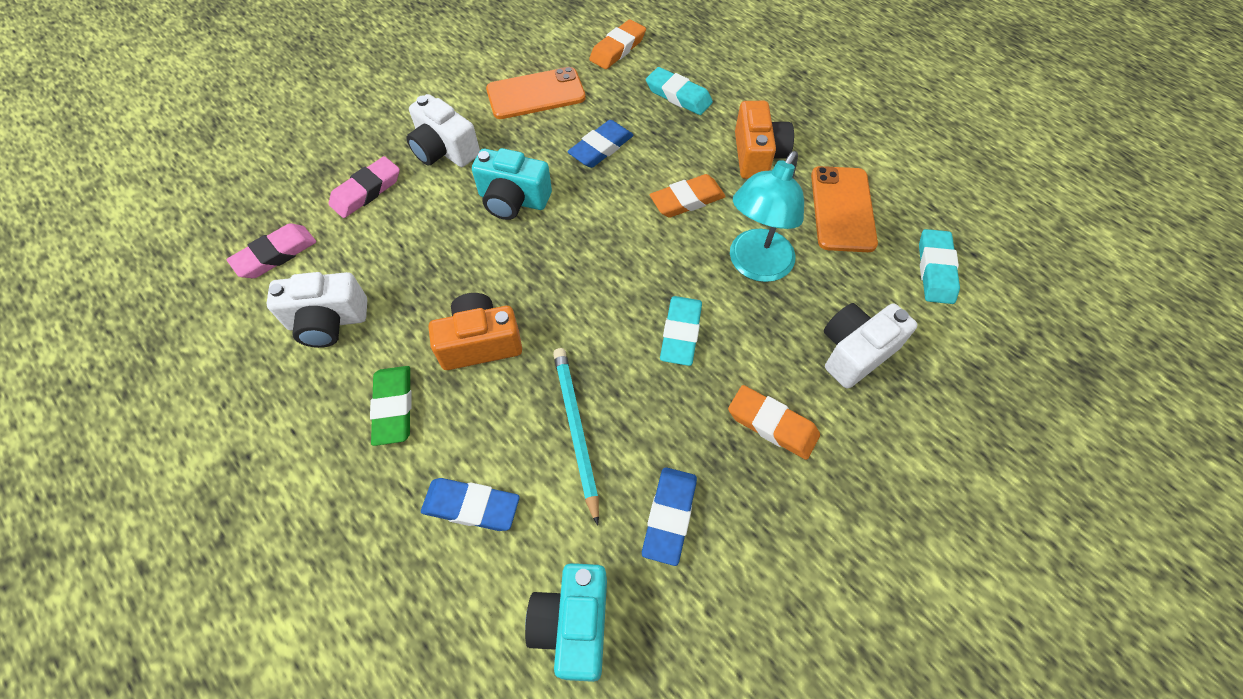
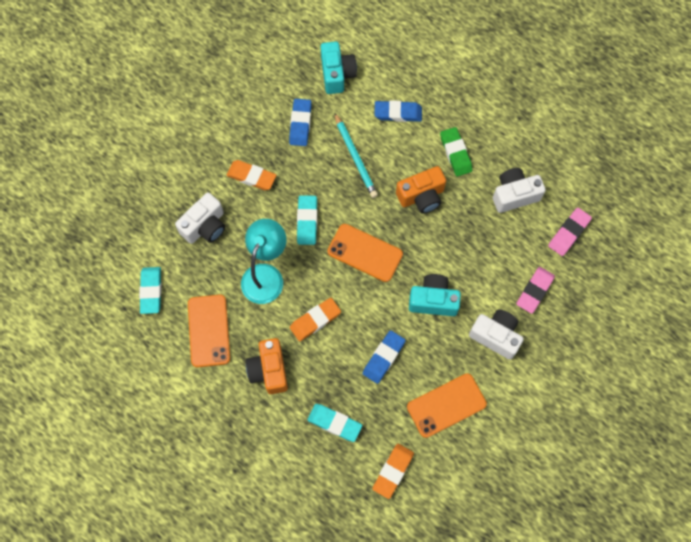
camera: 170 degrees right, 10 degrees up
(596, 274) = (365, 253): none -> orange phone

